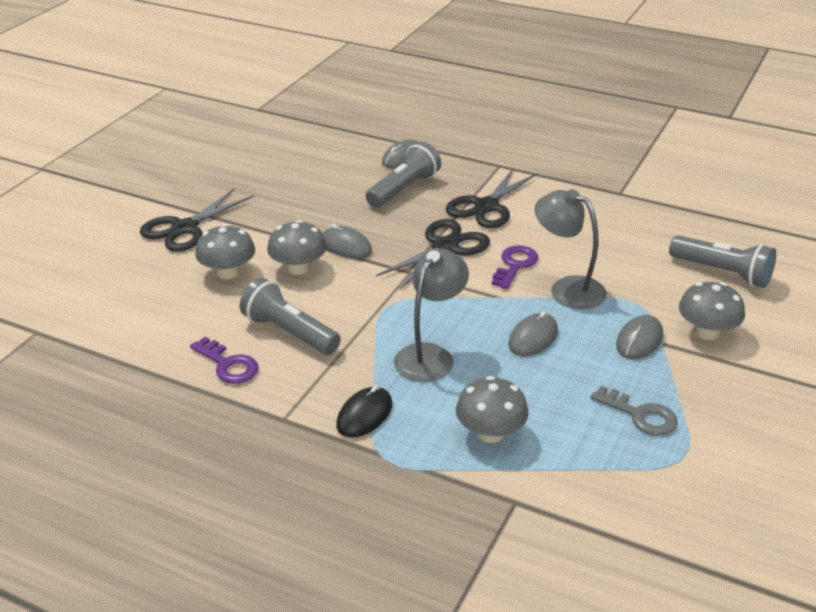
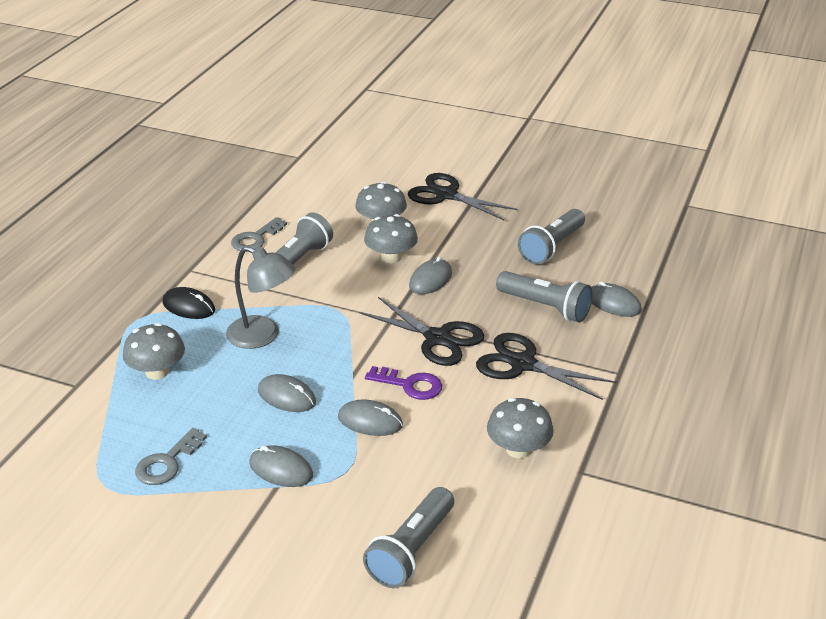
camera: 85 degrees right, 0 degrees up
(228, 365) = (255, 238): purple key -> grey key
(307, 178) = (551, 247): none -> grey flashlight
(567, 288) = (370, 421): grey lamp -> grey mouse
(707, 332) = (294, 523): grey mushroom -> grey mushroom (518, 449)

